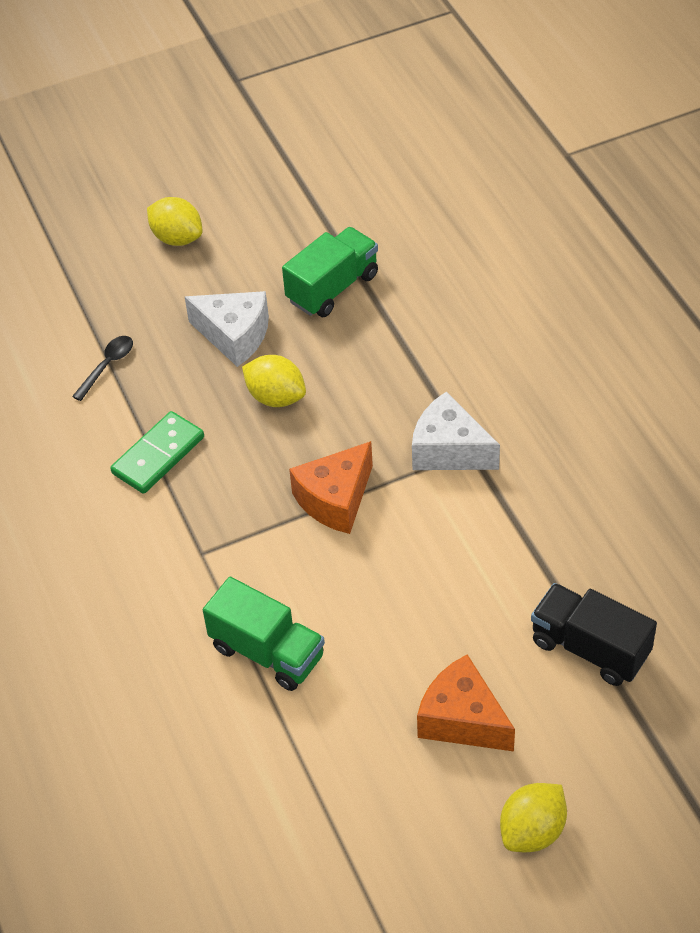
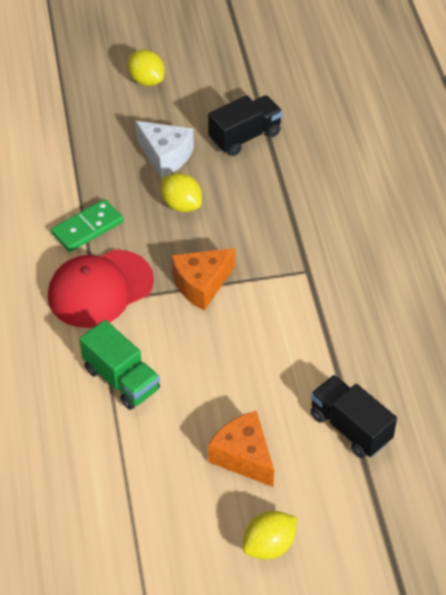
camera: 10 degrees right, 0 degrees up
(107, 366) = (71, 159): black spoon -> none
(201, 535) = (100, 289): none -> red cap
(332, 288) = (245, 137): green truck -> black truck
(449, 450) = (292, 267): white cheese -> none

